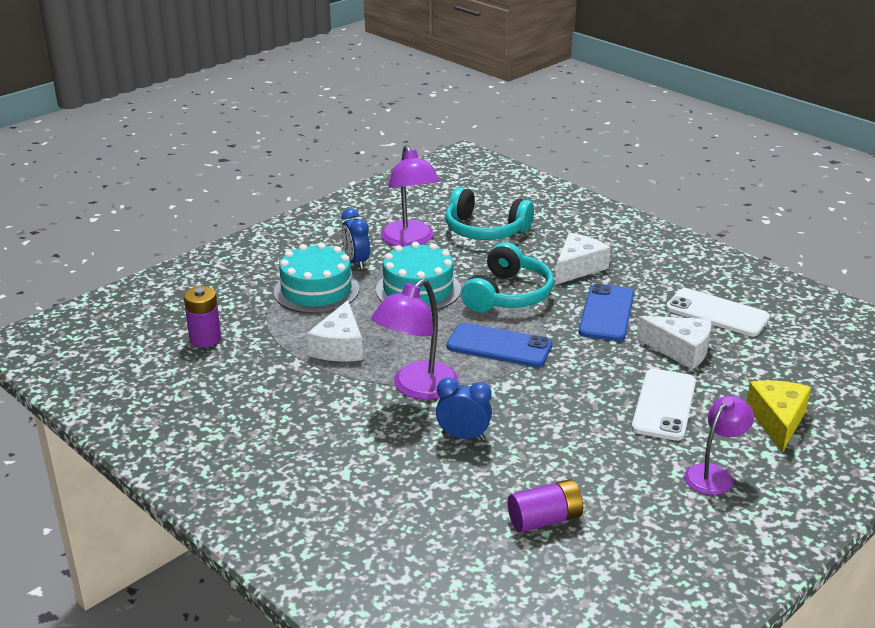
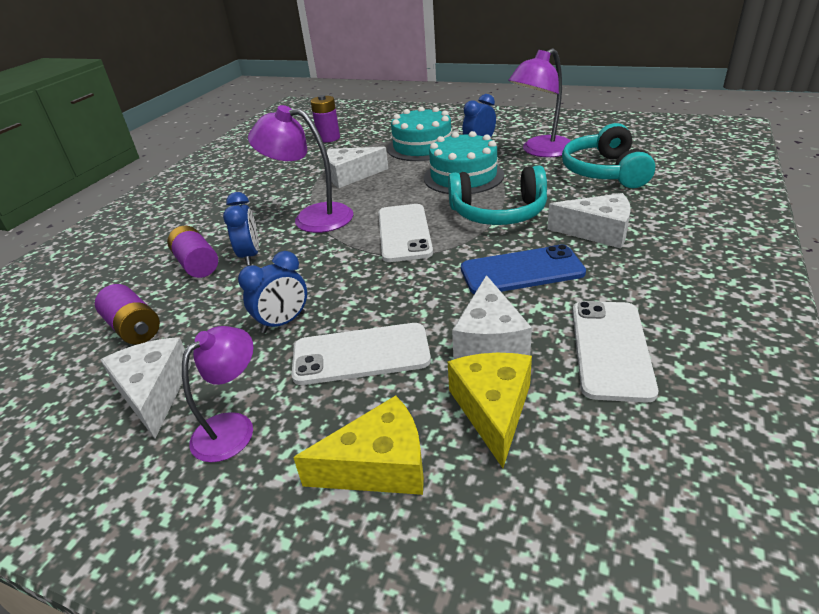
camera: 70 degrees right, 5 degrees up
(451, 472) = (197, 264): none -> purple battery
(499, 346) = (404, 233): blue phone -> white phone
(597, 433) = (283, 322): none -> blue clock
(651, 511) = (154, 392): none -> white cheese
(714, 474) = (233, 427): purple lamp -> purple lamp turned 75 degrees counterclockwise
(749, 369) = (493, 409): none -> yellow cheese

